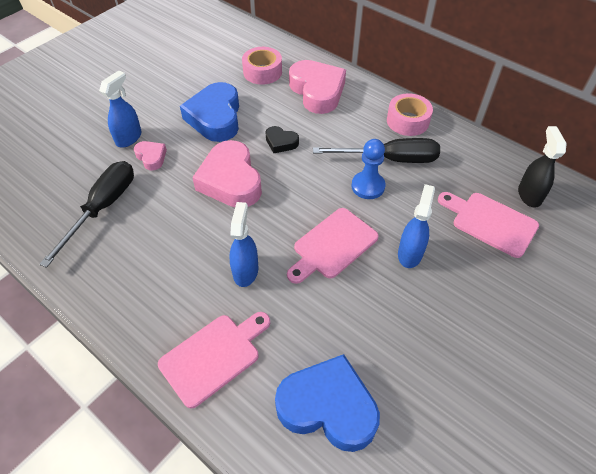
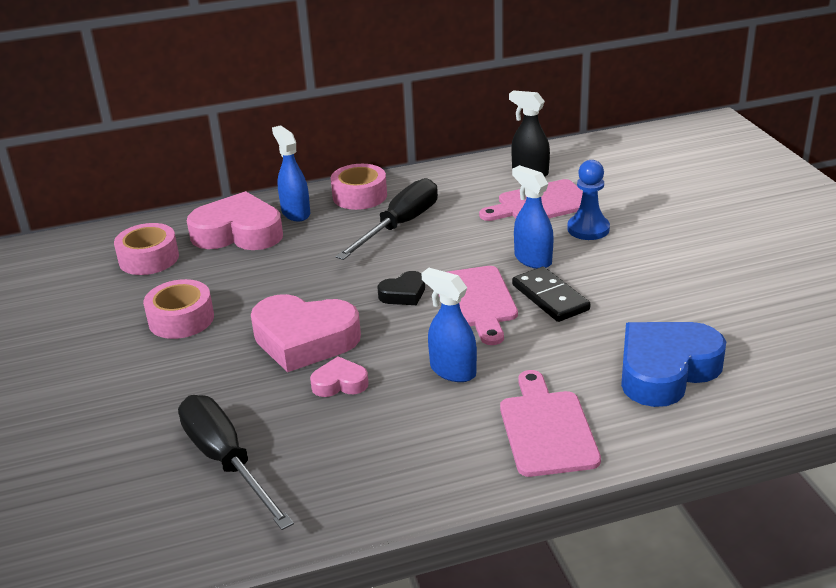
camera: 55 degrees left, 20 degrees down
(129, 138) = (120, 403): blue spray bottle -> blue spray bottle (295, 213)
(151, 157) = (184, 393): pink heart -> pink heart (340, 383)
(215, 118) = (181, 319): blue heart -> pink tape
(281, 142) = (288, 285): black heart -> black heart (403, 294)
(368, 186) = (421, 252): blue pawn -> blue pawn (588, 229)
(369, 287) = (550, 297): none -> black domino

